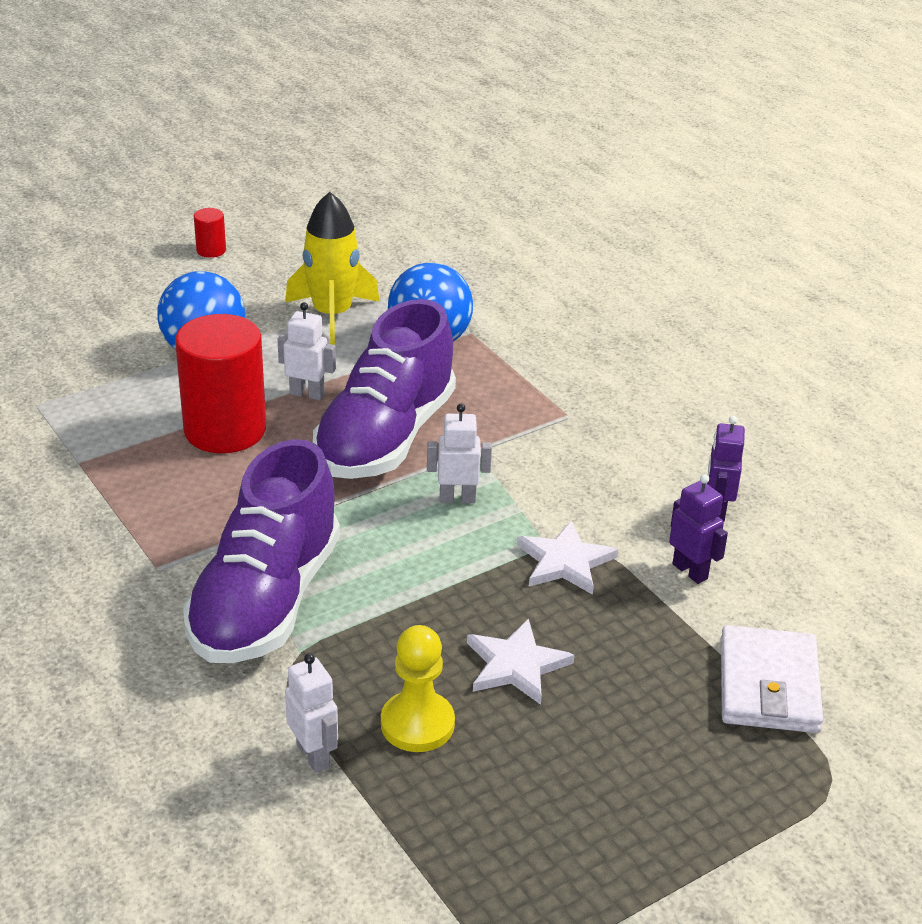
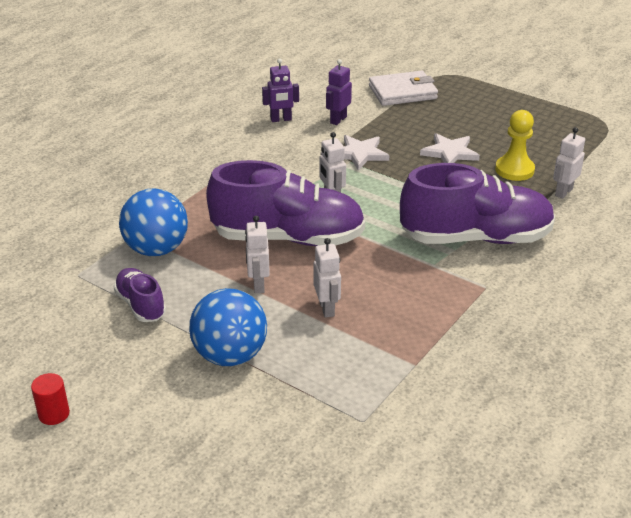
camera: 110 degrees left, 0 degrees up
(225, 430) = (327, 308): red cylinder -> white robot
(332, 315) = (141, 305): yellow rocket -> purple shoe

